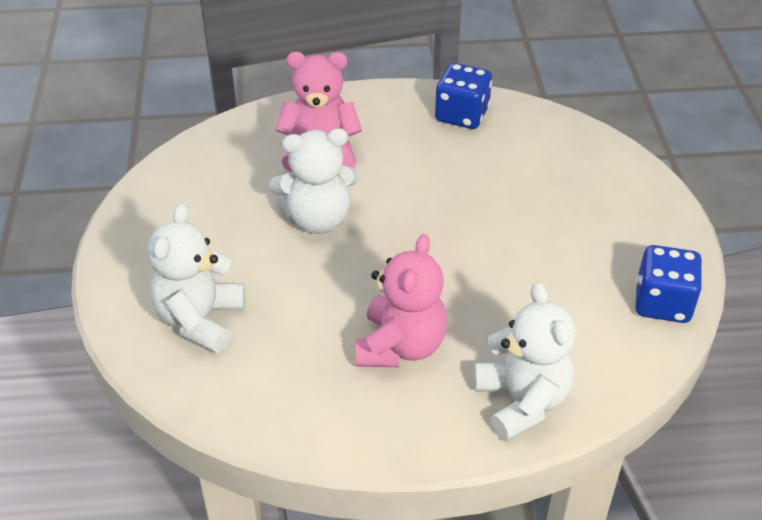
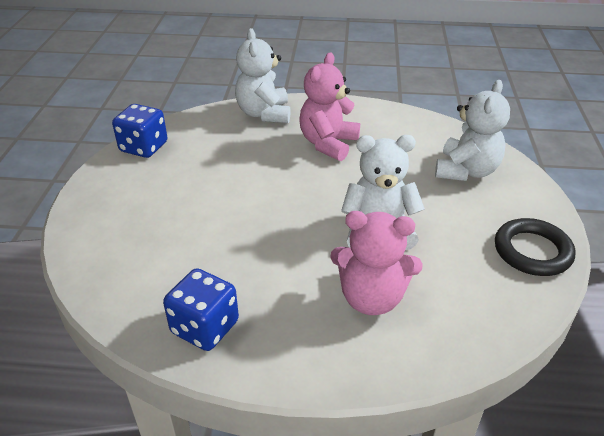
camera: 170 degrees left, 5 degrees down
(150, 216) = (532, 251): none -> black ring

